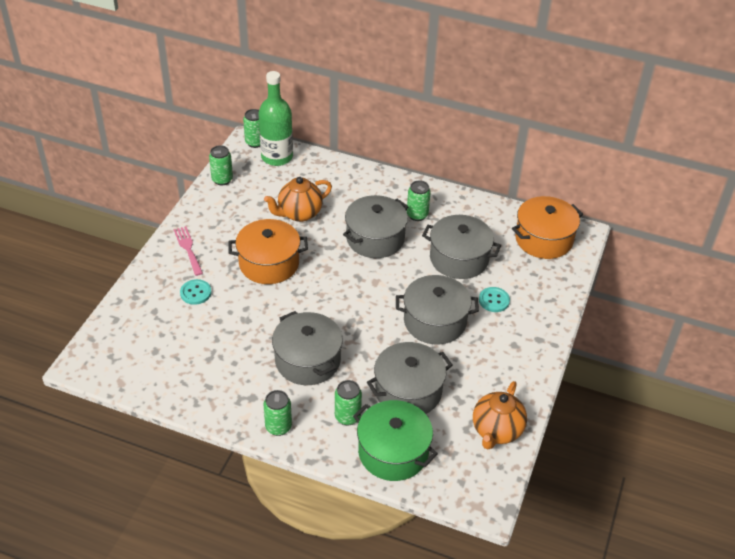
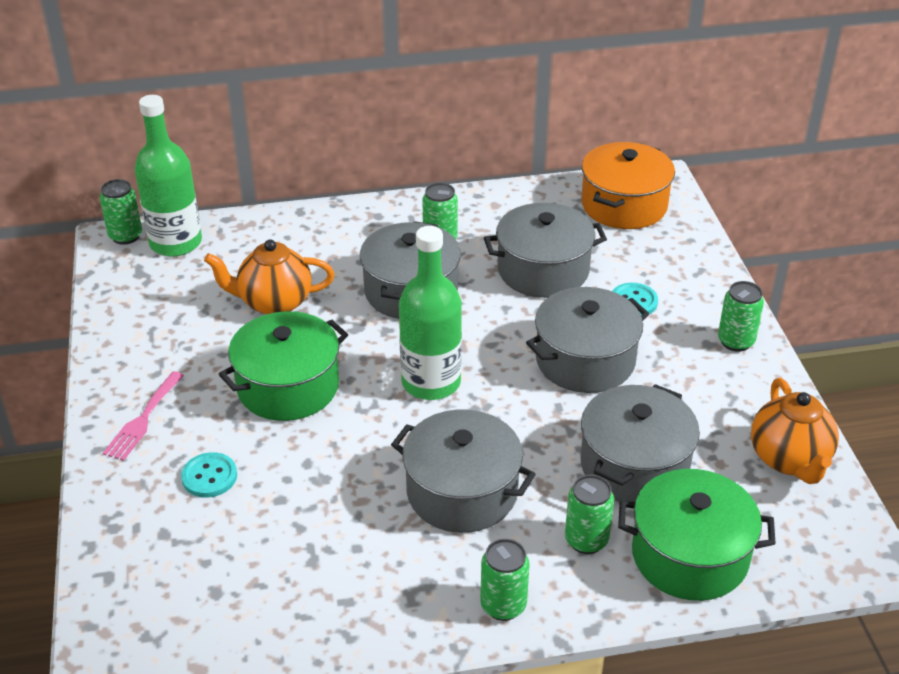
camera: 30 degrees left, 5 degrees down
(188, 248) = (143, 420): pink fork -> pink fork turned 105 degrees counterclockwise
(222, 180) = (116, 304): green can -> green can (735, 341)
(269, 263) = (288, 386): orange pot -> green pot
(299, 213) = (274, 303): orange teapot -> orange teapot turned 60 degrees clockwise
(342, 295) = (431, 382): none -> green bottle

